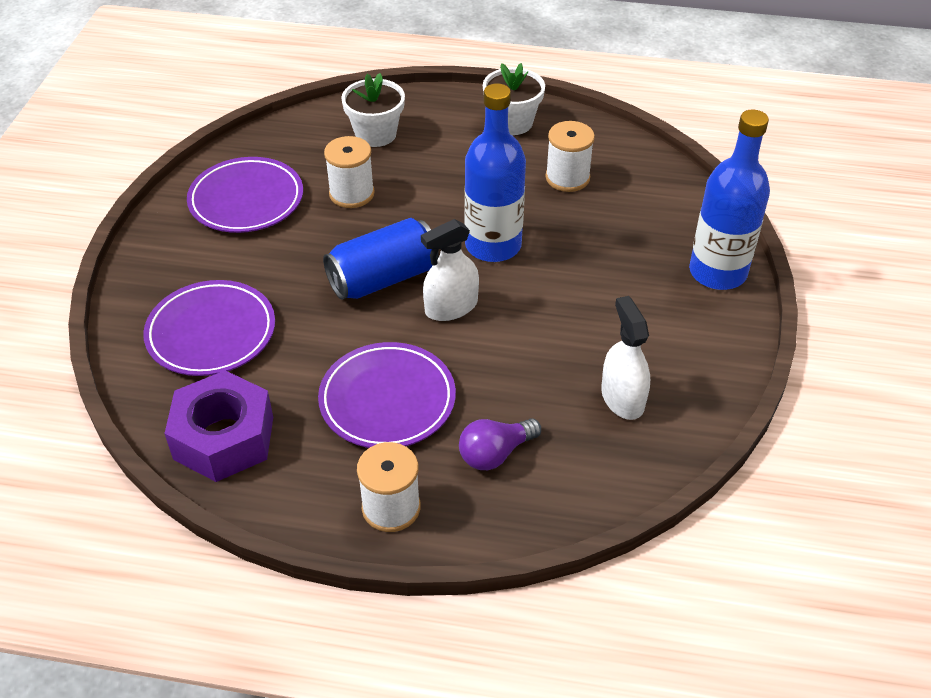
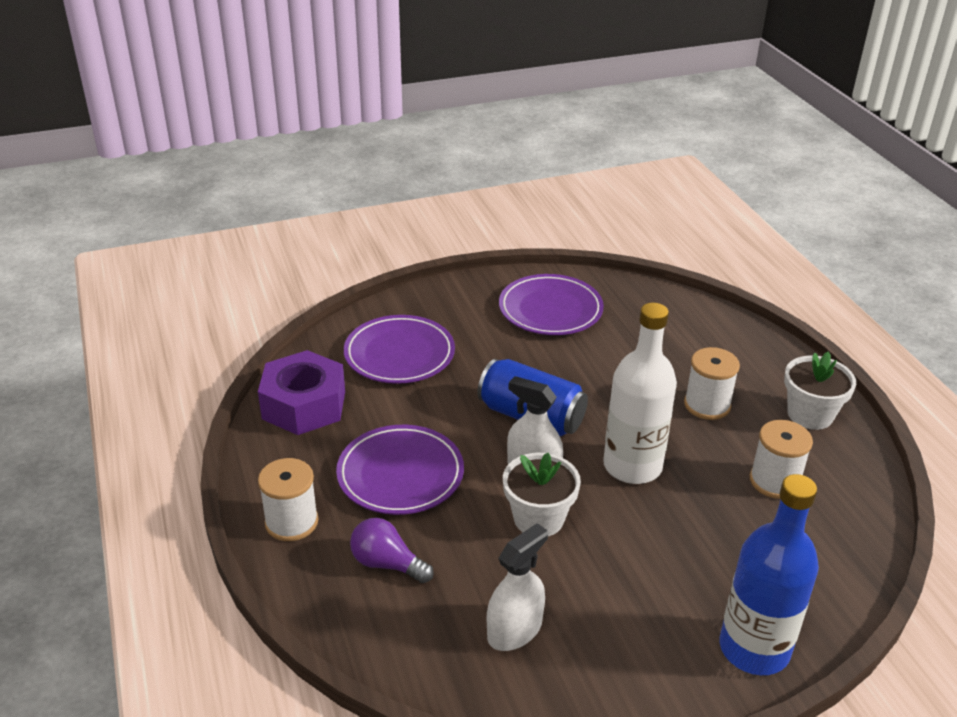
camera: 60 degrees right, 10 degrees down
(351, 194) = (612, 358): white spool -> white spool (707, 405)
(376, 134) = (698, 341): white flower pot -> white flower pot (538, 518)
(493, 245) = (632, 466): blue bottle -> white bottle

